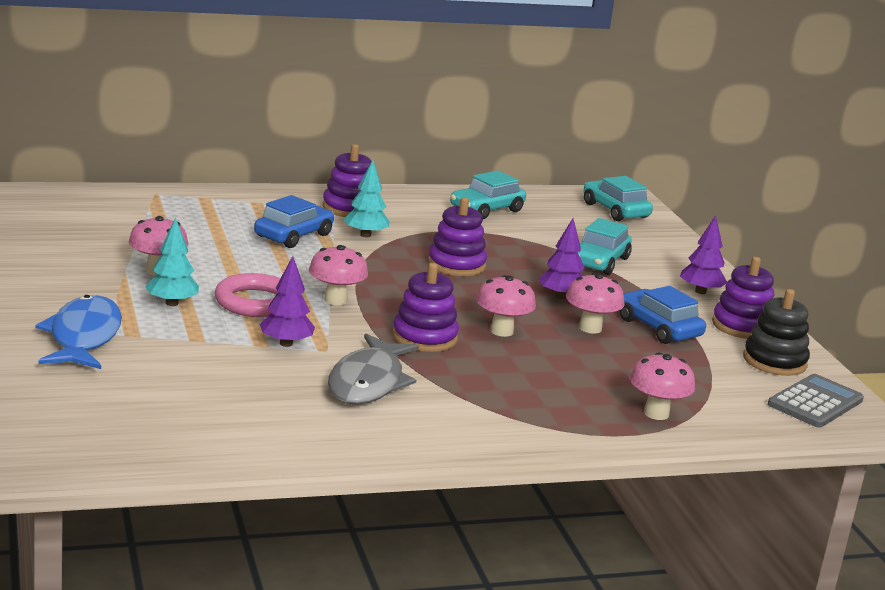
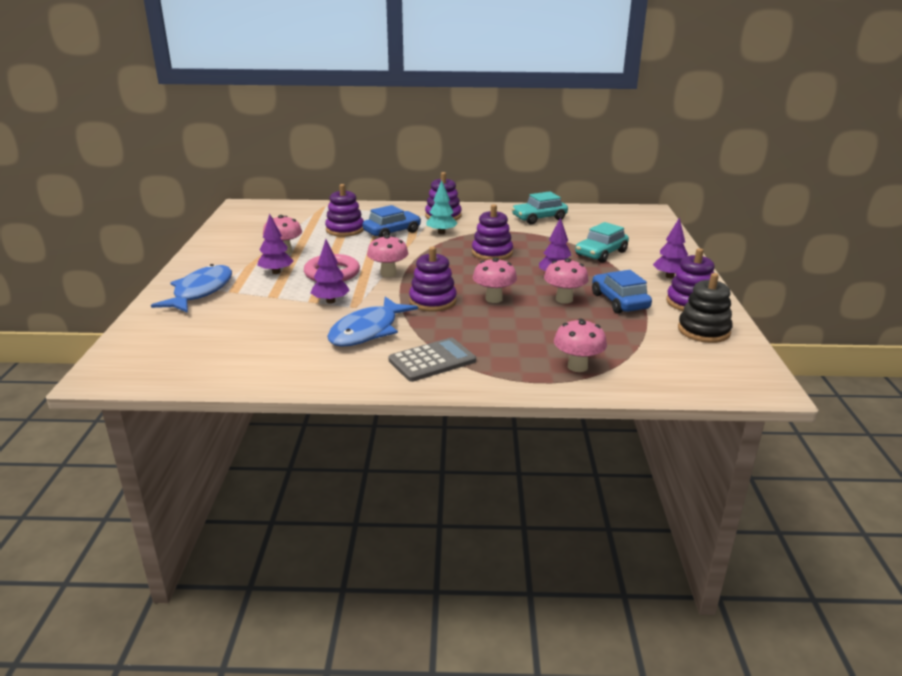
camera: 20 degrees right, 5 degrees up
(172, 303) = (276, 272): turquoise tree -> purple tree
(220, 233) = (345, 230): none -> purple stacking toy
(368, 382) = (367, 331): grey fish -> blue fish
(615, 210) = (635, 220): turquoise car -> none
(815, 402) = (723, 366): grey calculator -> grey calculator (432, 361)

